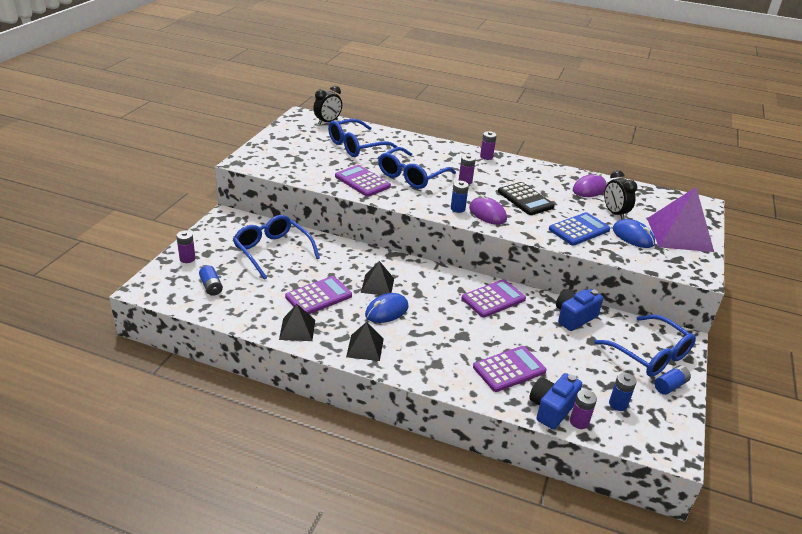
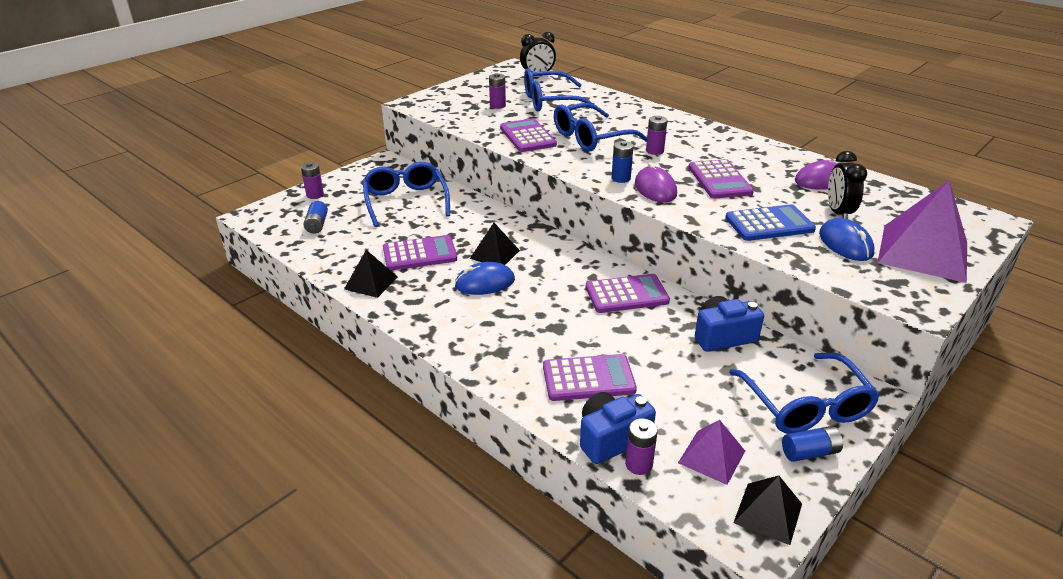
camera: 25 degrees right, 0 degrees up
(365, 347) = (430, 316): black pyramid -> black pyramid (768, 513)
(486, 157) = (704, 129): purple battery -> purple battery (497, 105)
(525, 199) = (719, 180): black calculator -> purple calculator
(618, 404) = (712, 456): blue battery -> purple pyramid

